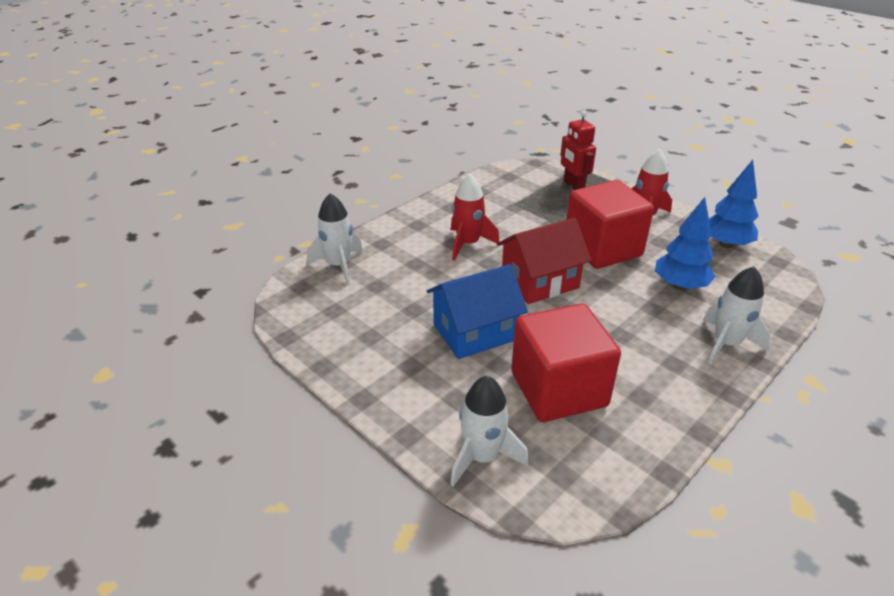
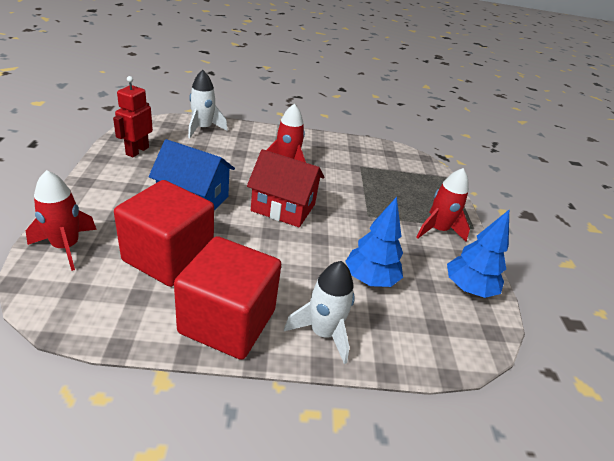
camera: 40 degrees right, 0 degrees up
(482, 457) = (66, 247): white rocket -> red rocket
(573, 186) = (423, 183): red robot -> red robot (137, 151)
(602, 248) = (364, 223): red cube -> red cube (227, 321)

